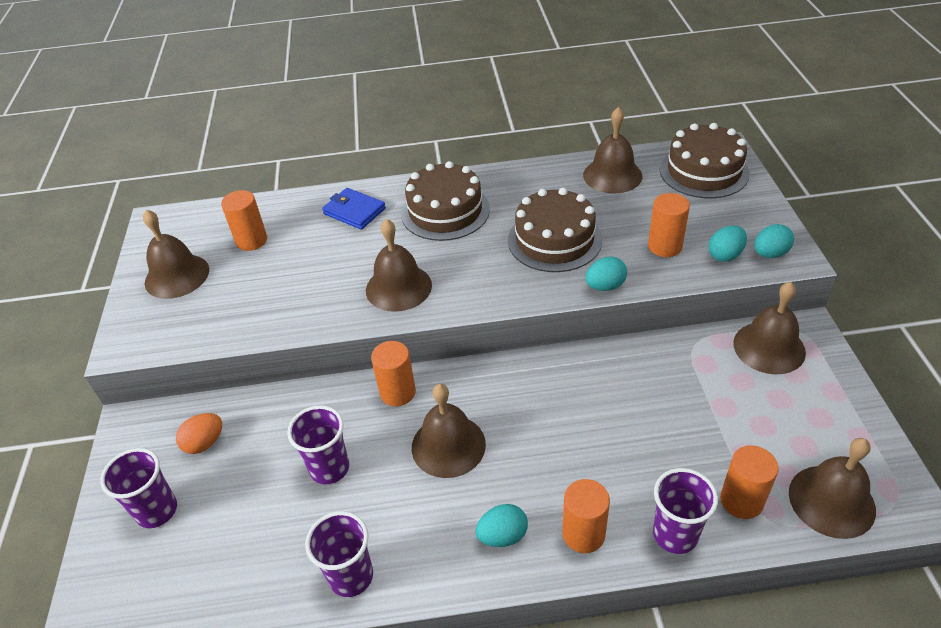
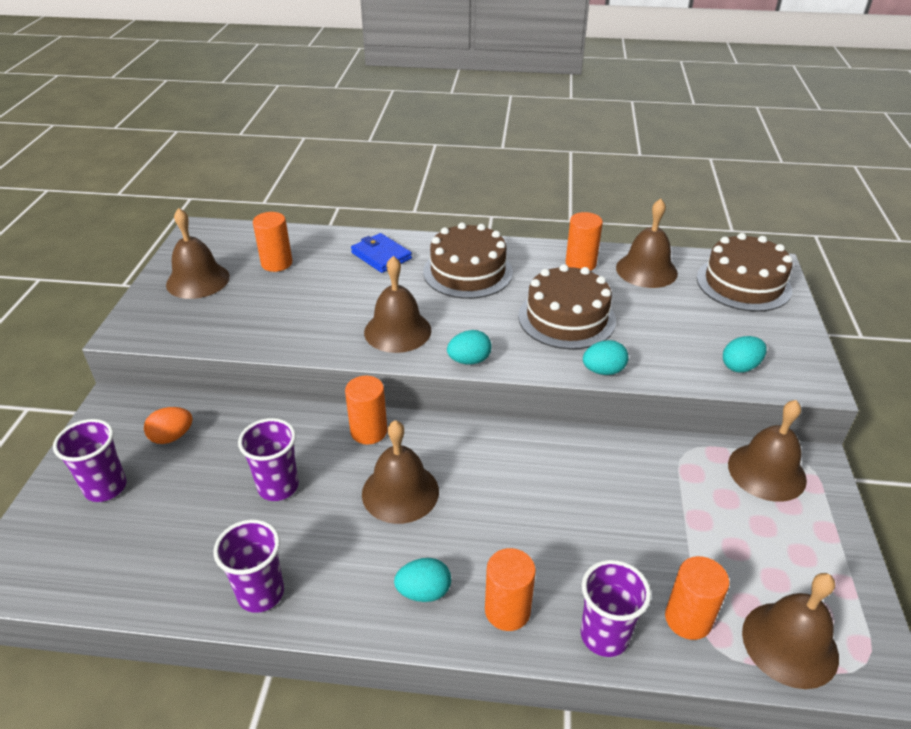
camera: 10 degrees right, 5 degrees down
(664, 246) = (678, 346): orange cylinder -> orange cylinder (580, 264)
(770, 254) = (789, 375): turquoise egg -> turquoise egg (469, 360)

